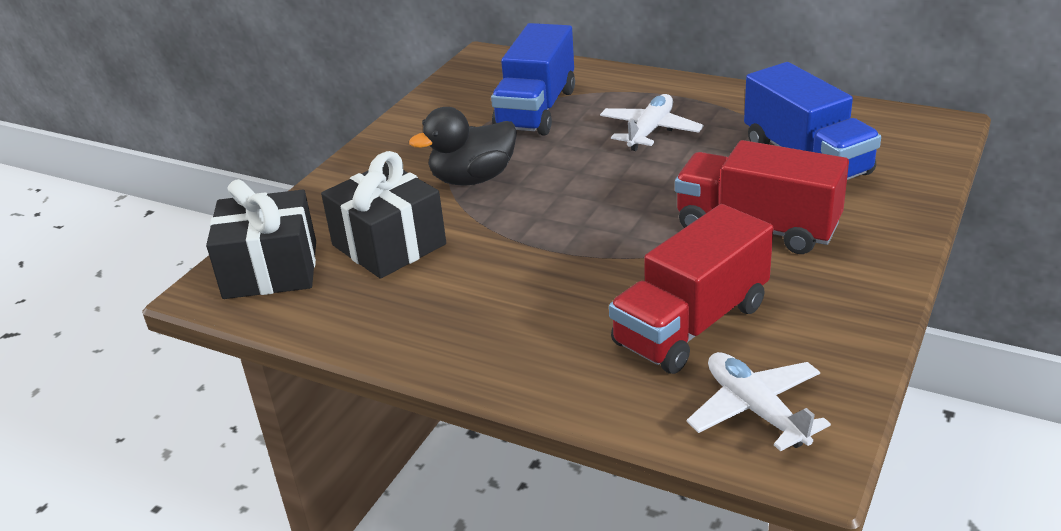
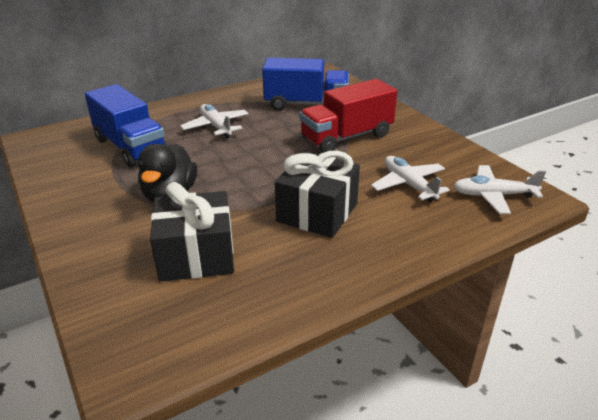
camera: 60 degrees left, 0 degrees up
(270, 270) = (146, 326): black gift -> black gift (317, 212)
(691, 324) = (408, 185): red truck -> white plane

